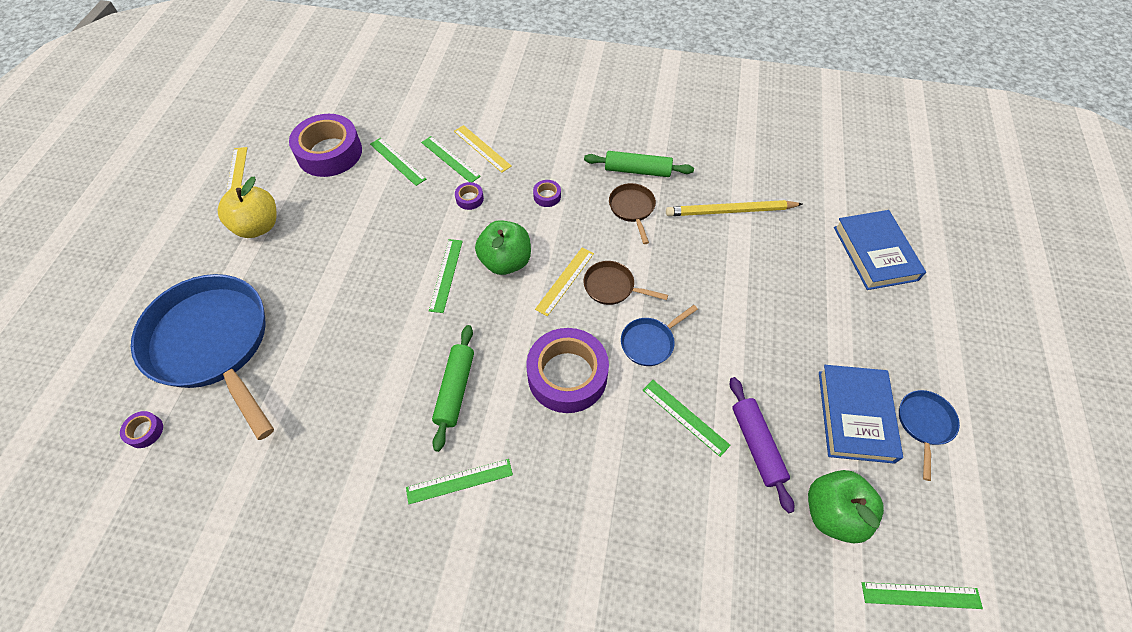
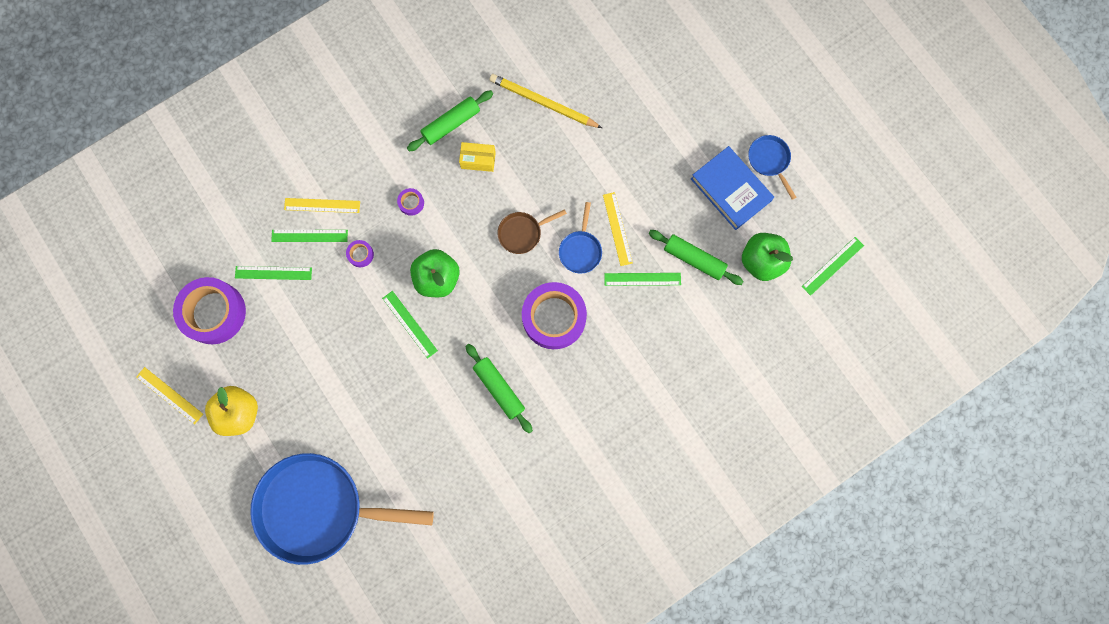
camera: 45 degrees left, 20 degrees up
(145, 431) = (348, 589): purple tape -> none
(459, 481) = (558, 434): green ruler -> none
(565, 281) = (489, 256): yellow ruler -> yellow ruler (617, 229)
(632, 209) = (478, 160): brown pan -> yellow box
(730, 211) = (543, 103): yellow pencil -> yellow pencil turned 75 degrees clockwise
(757, 445) = (694, 259): purple rolling pin -> green rolling pin
(875, 253) = (658, 55): blue book -> none

